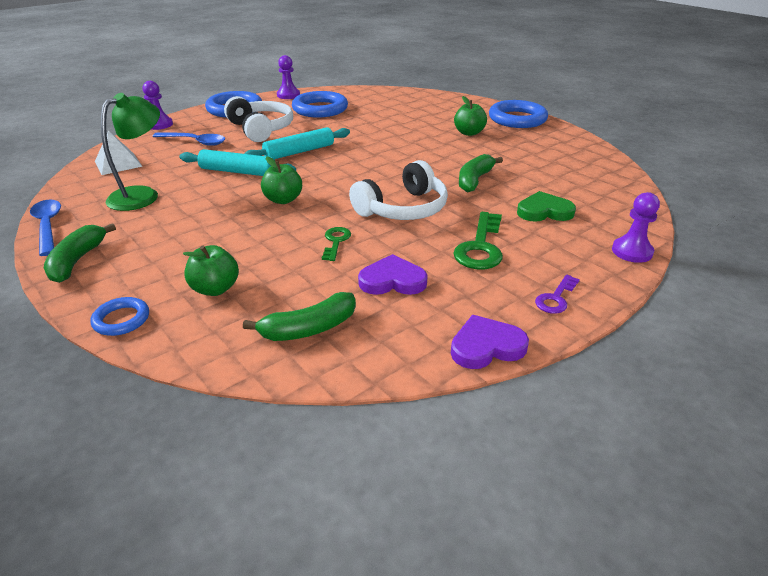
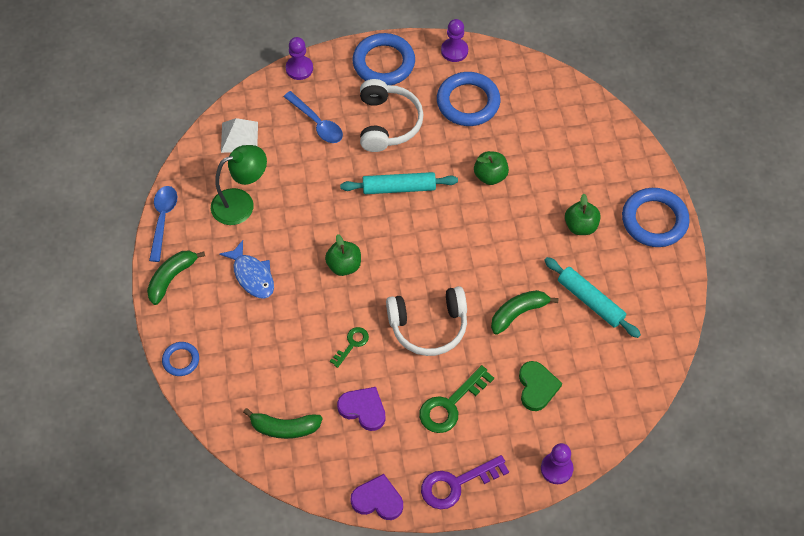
camera: 30 degrees right, 25 degrees up
(183, 232) = (252, 275): none -> blue fish
(215, 289) = (246, 357): green apple -> green apple (490, 176)
(238, 172) = (330, 200): turquoise rolling pin -> turquoise rolling pin (590, 301)
(544, 211) = (537, 387): green heart -> green heart turned 60 degrees clockwise
(555, 298) = (456, 484): purple key -> purple key, size x1.74

